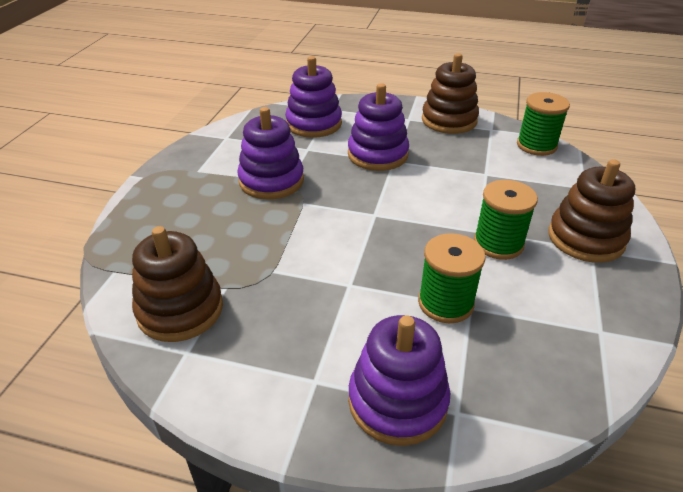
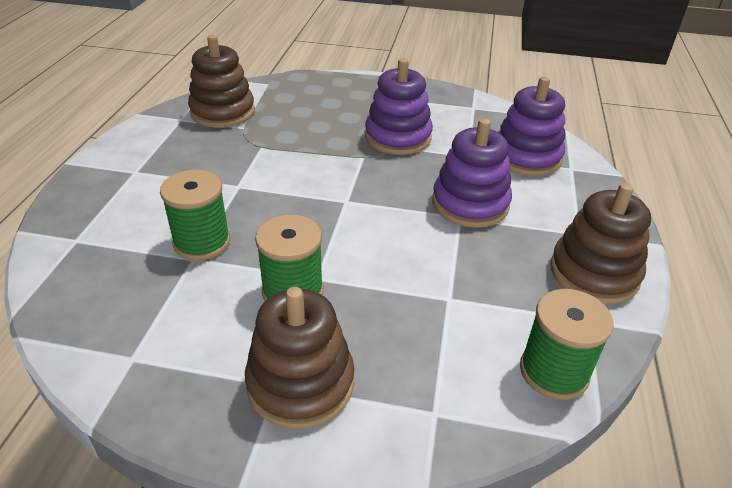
camera: 85 degrees right, 0 degrees up
(397, 401) = (99, 209): purple stacking toy -> none

